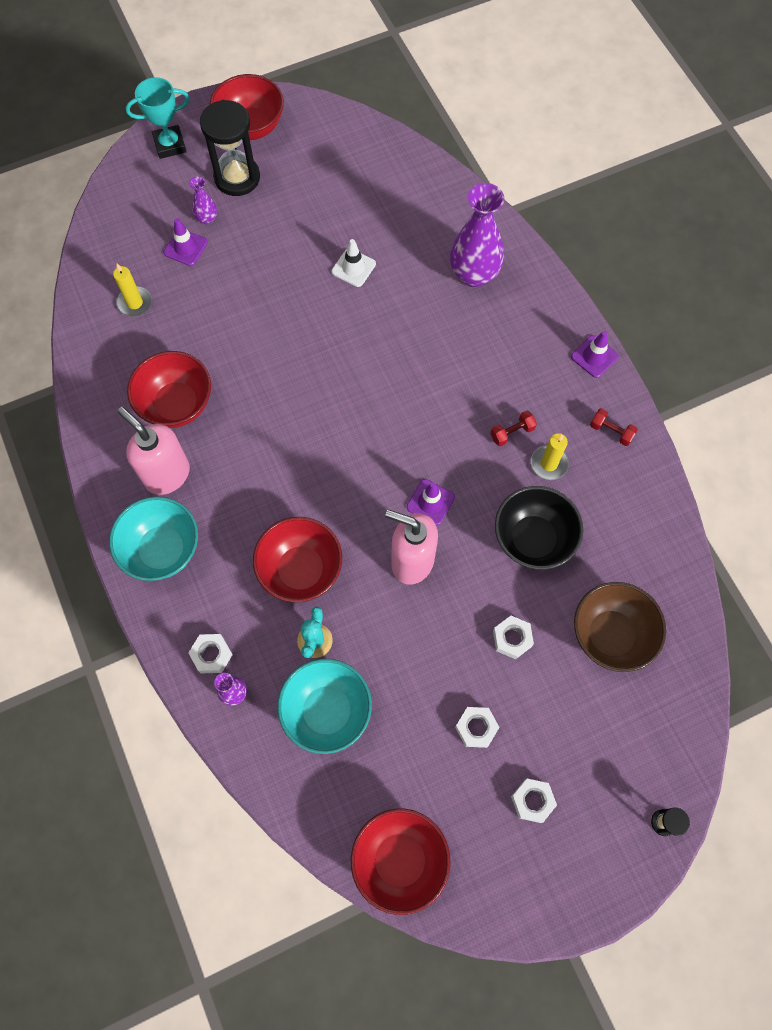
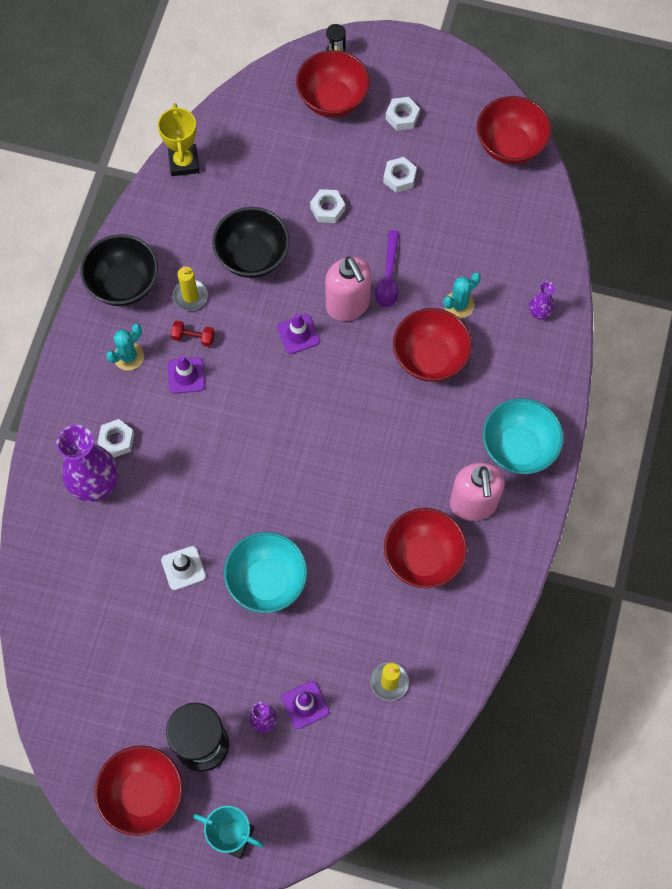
camera: 140 degrees left, 0 degrees up
(212, 655) = (536, 348): white nut -> white nut (116, 440)
(327, 711) = (486, 256): turquoise bowl -> turquoise bowl (267, 581)
(400, 617) = (388, 276): none -> purple spoon
(546, 379) = (128, 356): none -> turquoise cactus
(594, 356) = (76, 345): purple traffic cone -> purple traffic cone (186, 375)
(610, 635) = (262, 164): brown bowl -> none
(611, 431) = (124, 284): red dumbbell -> black bowl
(614, 761) = (333, 100): none -> red bowl
(678, 578) = (184, 162): none -> yellow trophy

